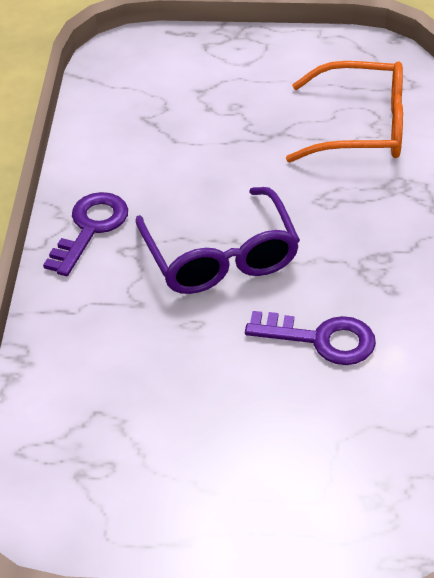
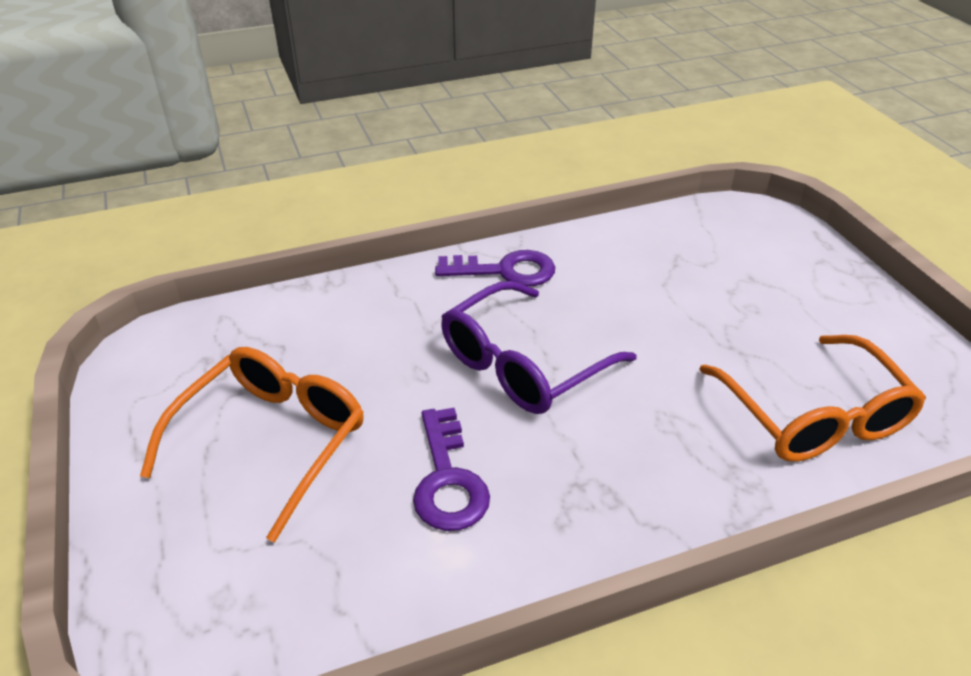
camera: 65 degrees right, 5 degrees down
(220, 441) = (272, 441): none -> orange glasses

